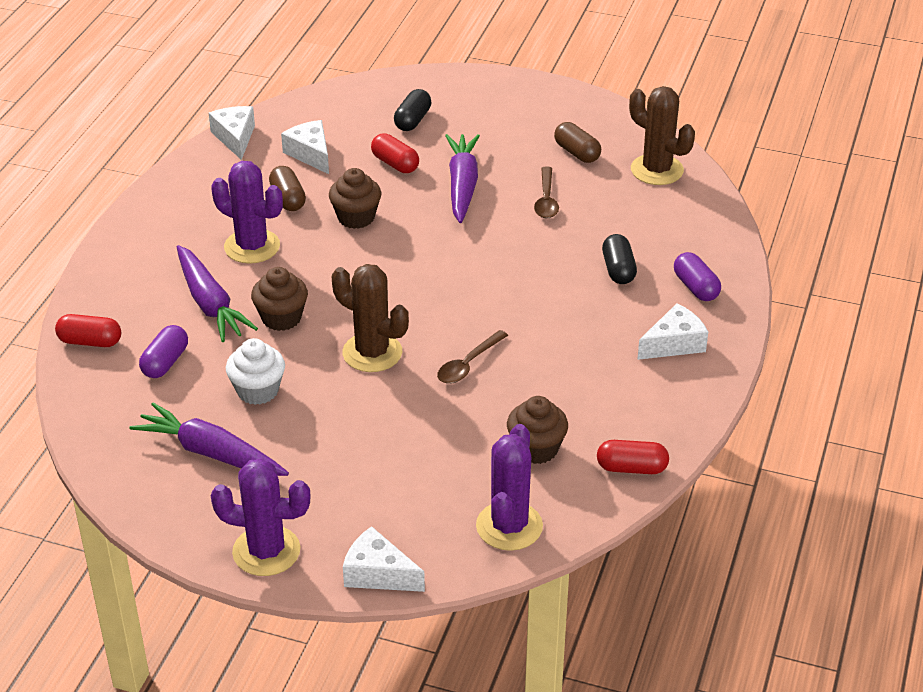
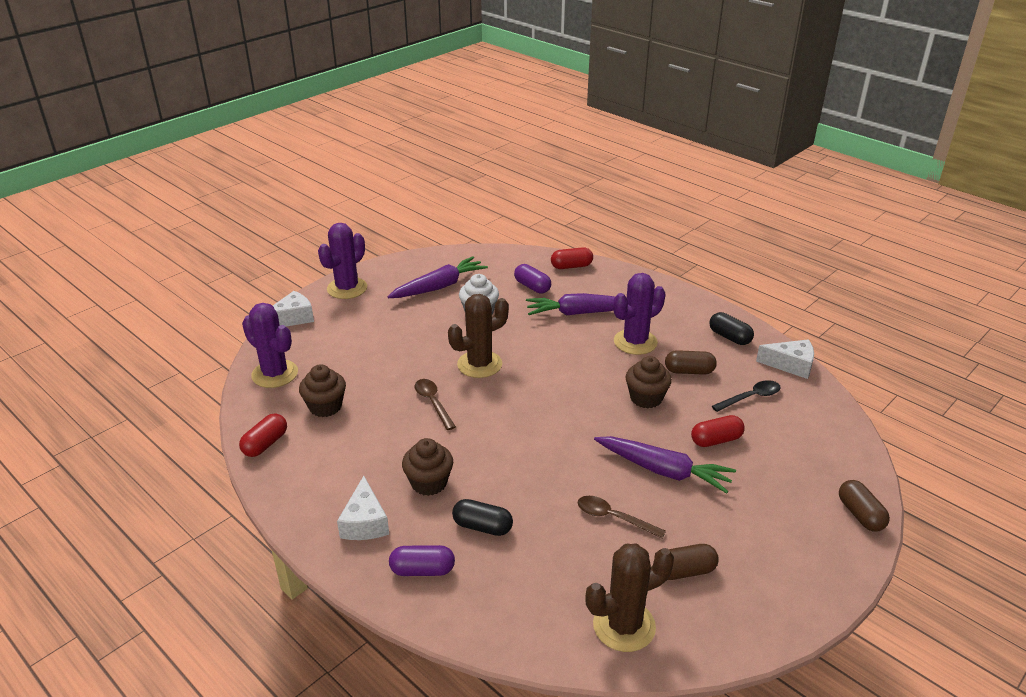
camera: 115 degrees right, 5 degrees down
(90, 342) = (571, 266): red capsule -> red capsule turned 45 degrees clockwise
(281, 318) = (544, 336): brown cupcake -> brown cupcake (429, 483)
(310, 154) = (751, 397): white cheese -> black spoon
(413, 120) = (787, 472): black capsule -> black capsule (729, 337)
(441, 80) = (860, 515): none -> brown capsule

